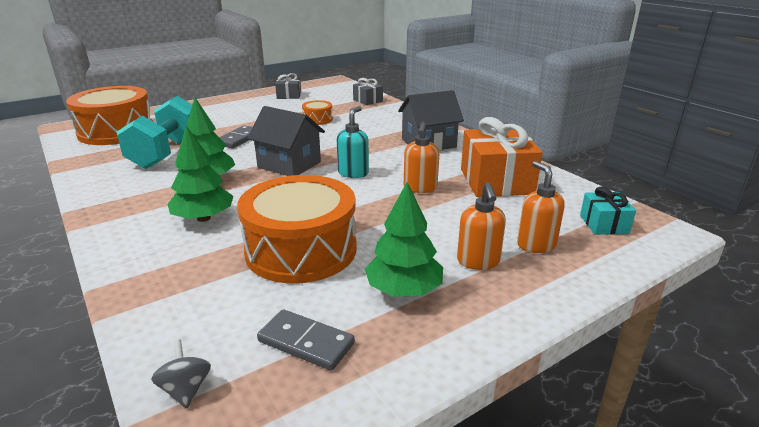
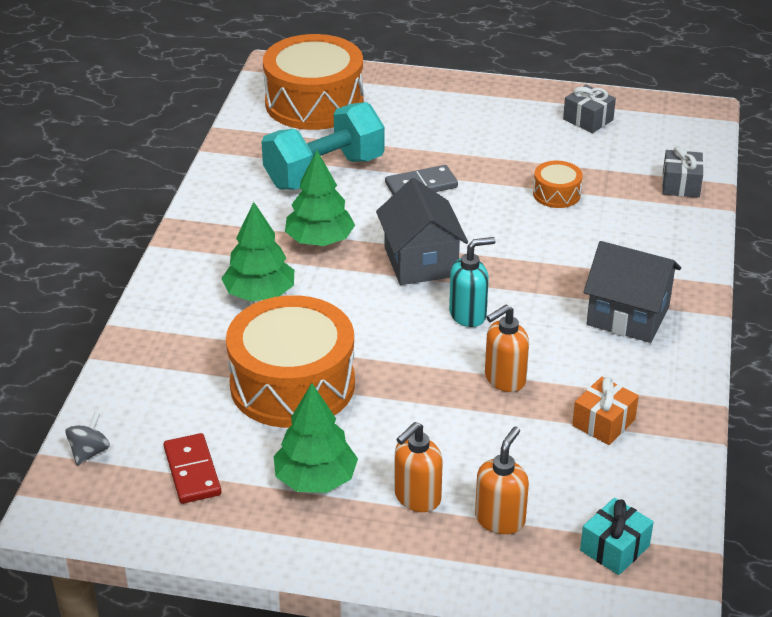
camera: 45 degrees right, 10 degrees up
(306, 342) = (192, 471): grey domino -> red domino
(496, 181) = (603, 422): orange gift -> orange gift, size x0.52

